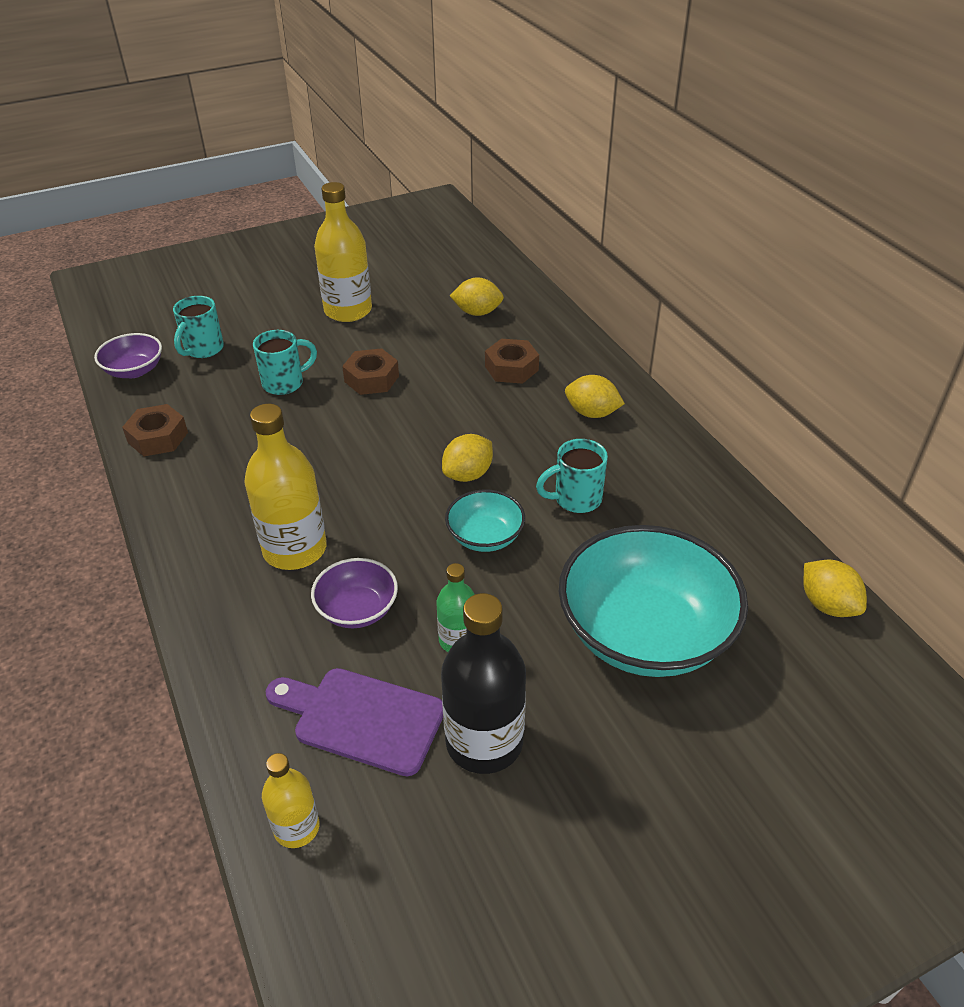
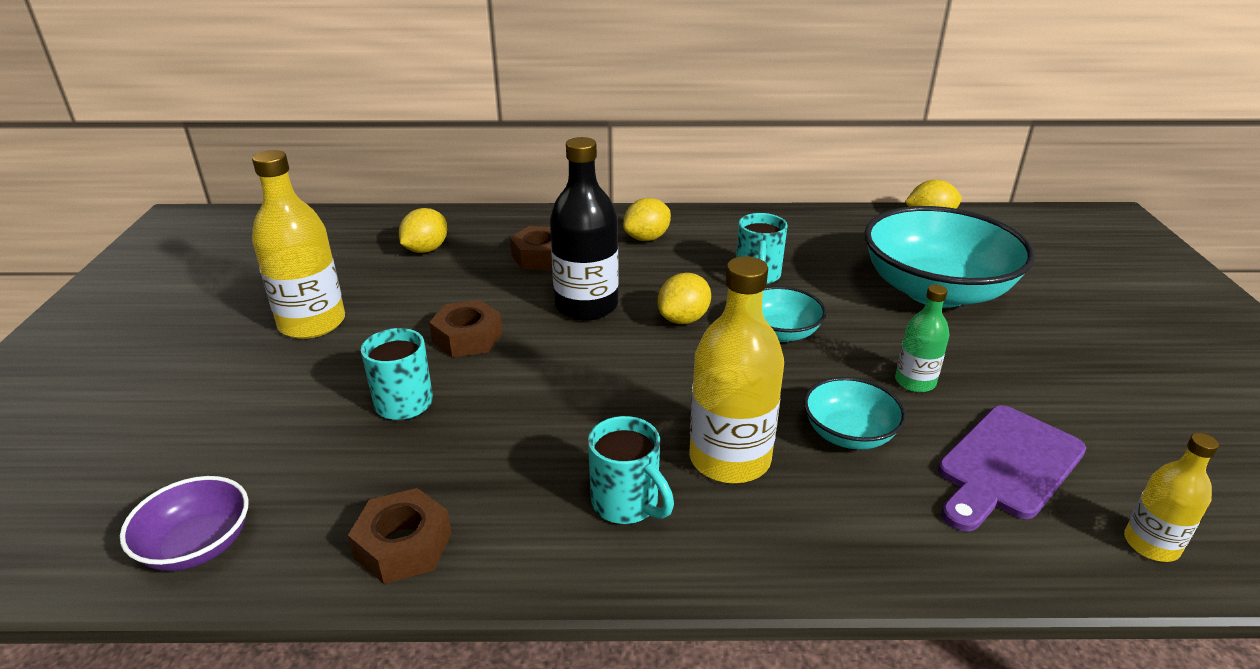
camera: 65 degrees left, 10 degrees down
(203, 349) = (237, 459): turquoise mug -> turquoise mug (627, 504)
(357, 609) = (849, 434): purple bowl -> turquoise bowl
(468, 474) = (683, 319): yellow lemon -> yellow lemon turned 60 degrees clockwise
(484, 742) = (1045, 399): black bottle -> black bottle (586, 306)

